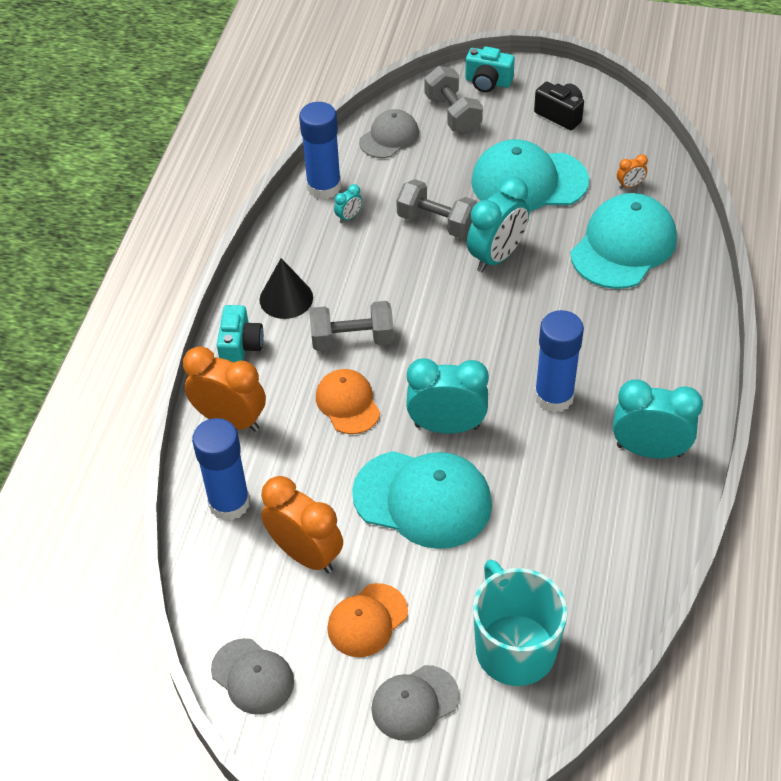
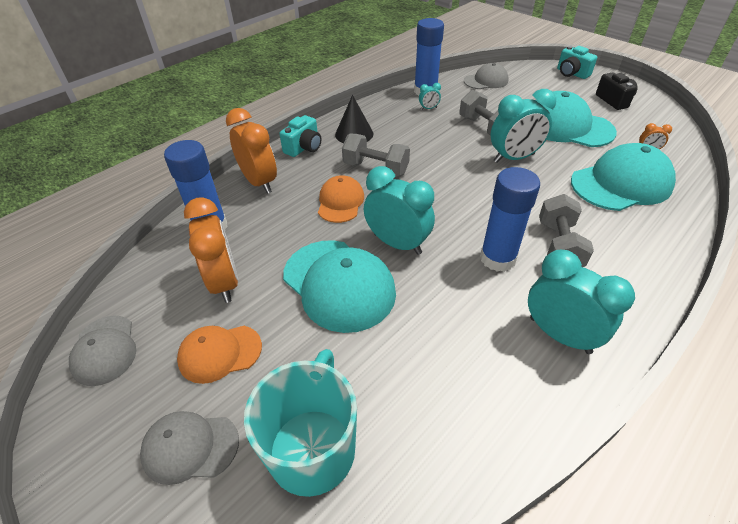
camera: 30 degrees right, 5 degrees down
(453, 114) = (536, 81): grey dumbbell -> grey dumbbell (558, 246)

